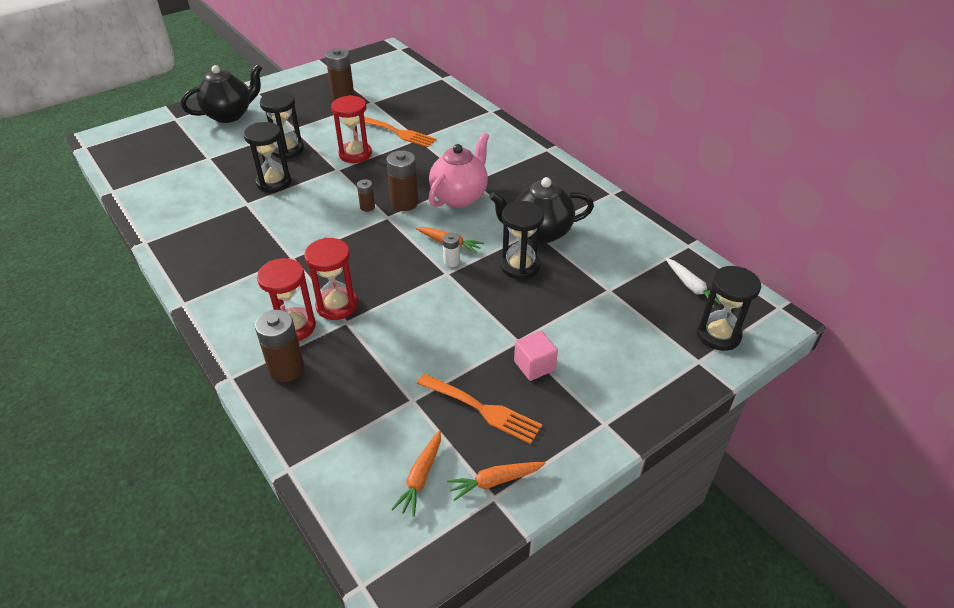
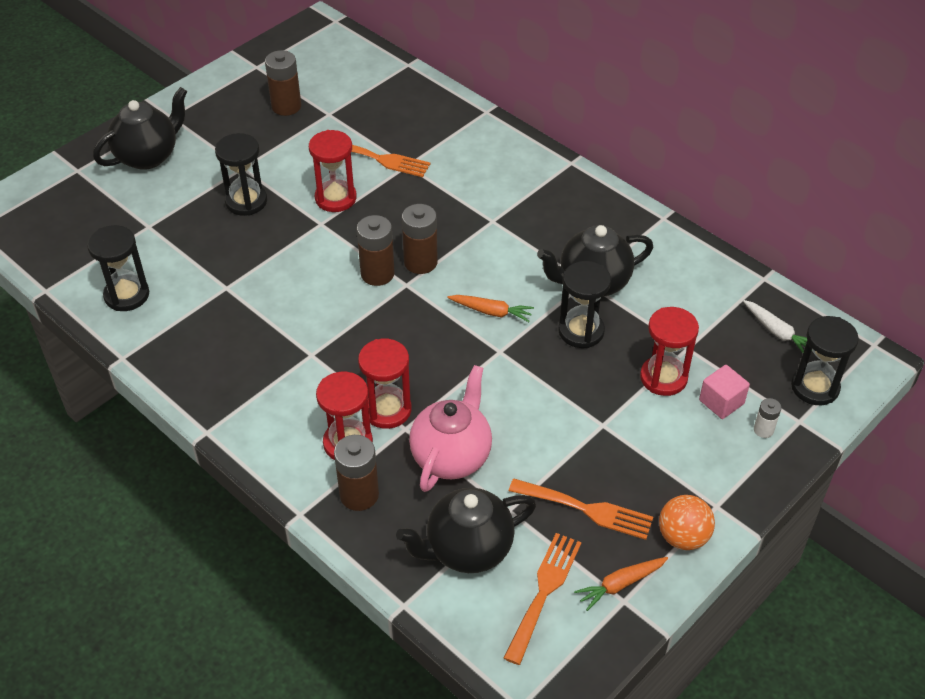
camera: 10 degrees left, 5 degrees up
(274, 182) = (248, 253): black hourglass -> black hourglass (127, 295)
(364, 428) = (467, 549): none -> black teapot
(367, 207) = (377, 274): brown battery -> brown battery, size x1.85
(421, 477) = (544, 592): orange carrot -> orange fork
(451, 262) = (501, 335): white battery -> white battery (763, 430)
(459, 197) = (484, 245): pink teapot -> pink teapot (451, 456)
(534, 365) = (628, 451): pink cube -> pink cube (721, 402)
(566, 447) = (683, 537): none -> orange ball
(582, 310) = (663, 378): none -> red hourglass

